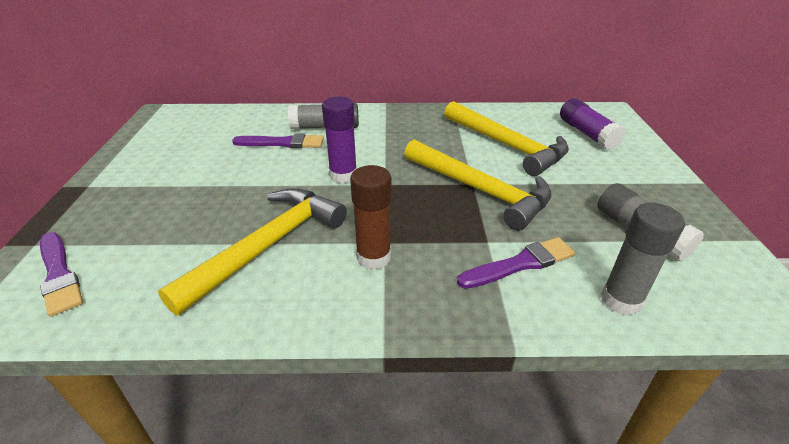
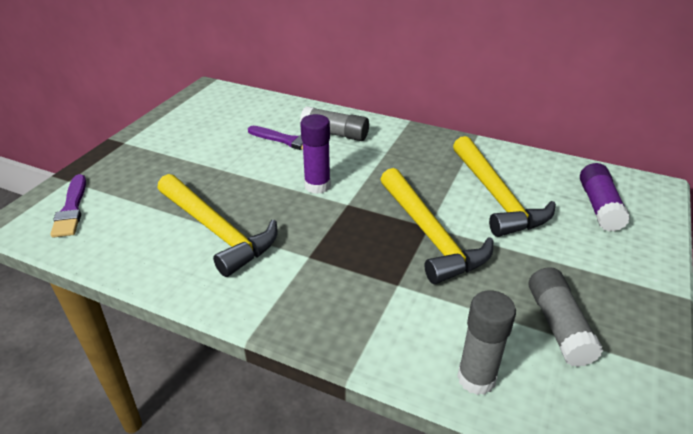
camera: 25 degrees right, 0 degrees up
(267, 246) = (217, 231): yellow hammer -> yellow hammer turned 75 degrees clockwise
(373, 257) = (290, 267): brown glue stick -> none
(520, 264) = (410, 314): purple brush -> none

